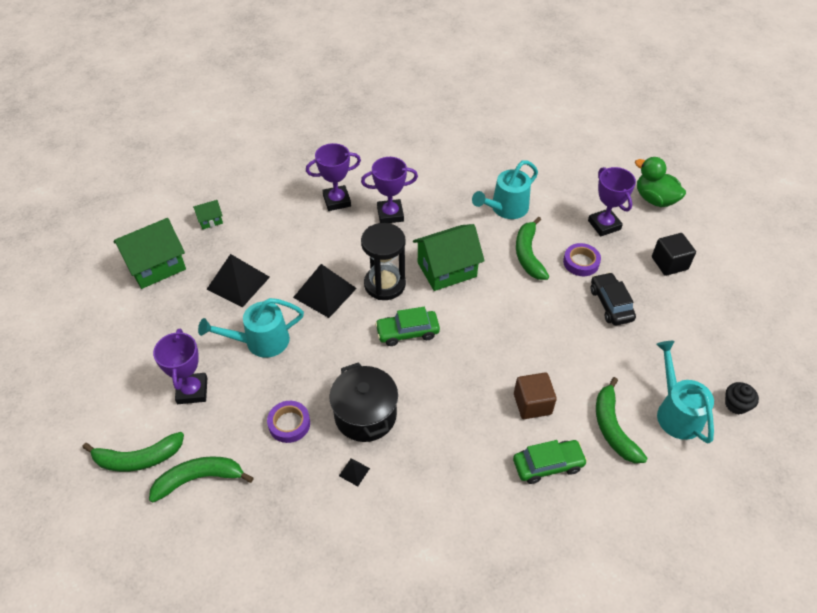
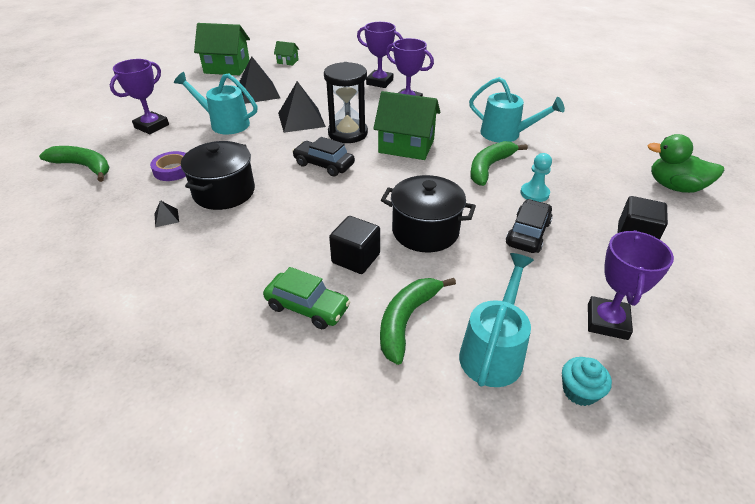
camera: 40 degrees right, 10 degrees down
(138, 458) = (75, 140): green banana -> none
(407, 332) = (324, 165): green car -> black car
(505, 209) = (506, 134): turquoise watering can -> turquoise watering can turned 150 degrees counterclockwise
(532, 404) = (356, 258): brown cube -> black cube
(549, 347) = (425, 231): none -> black pot
(581, 262) = (534, 193): purple tape -> turquoise pawn
(604, 225) = (592, 181): purple trophy -> purple trophy (607, 321)
(654, 199) = (675, 187): green duck -> green duck turned 60 degrees counterclockwise
(736, 404) = (579, 391): black cupcake -> turquoise cupcake

